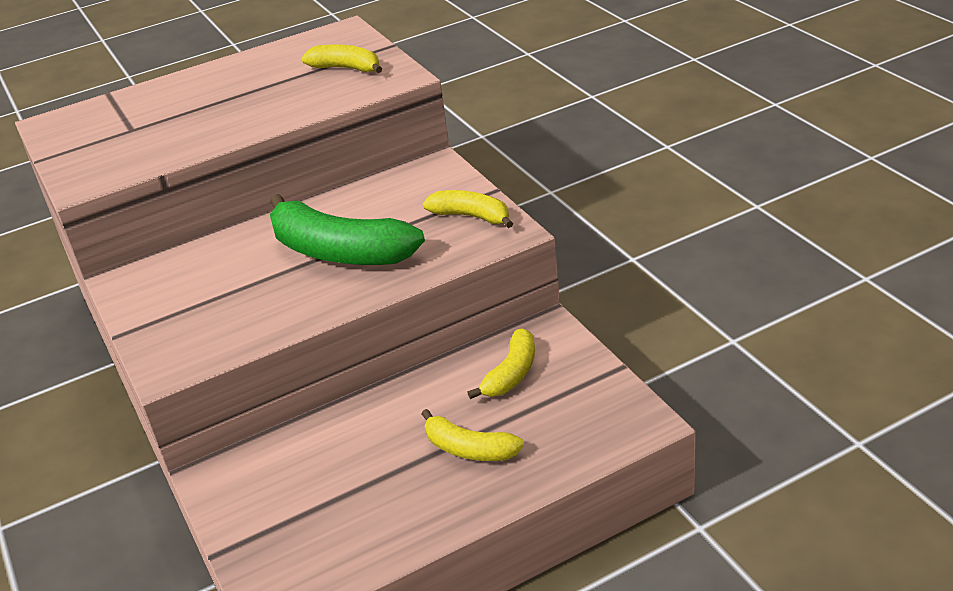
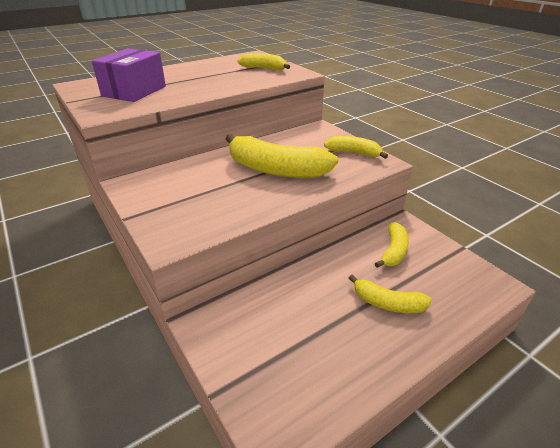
camera: 10 degrees left, 0 degrees up
(133, 134) = (134, 91): none -> purple box
(339, 252) = (276, 169): green banana -> yellow banana

